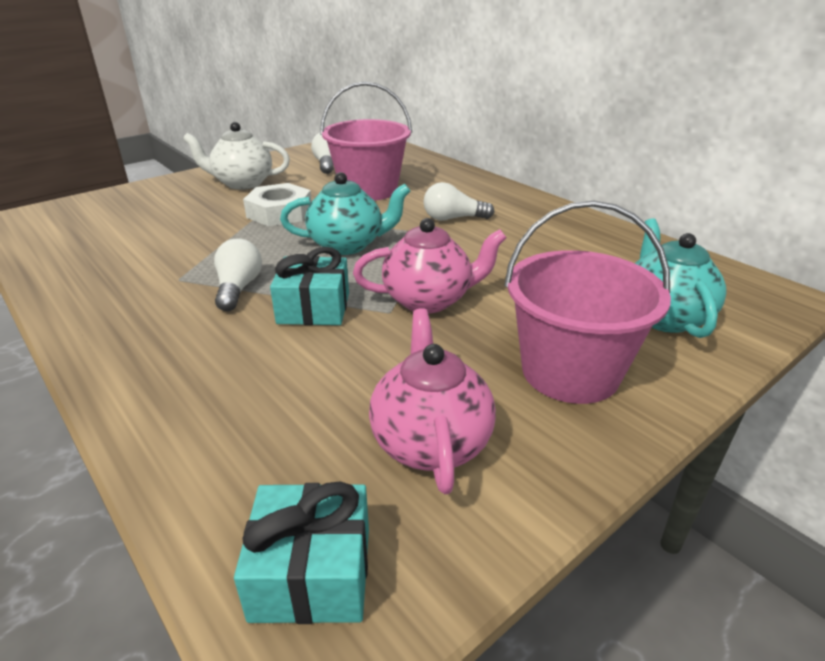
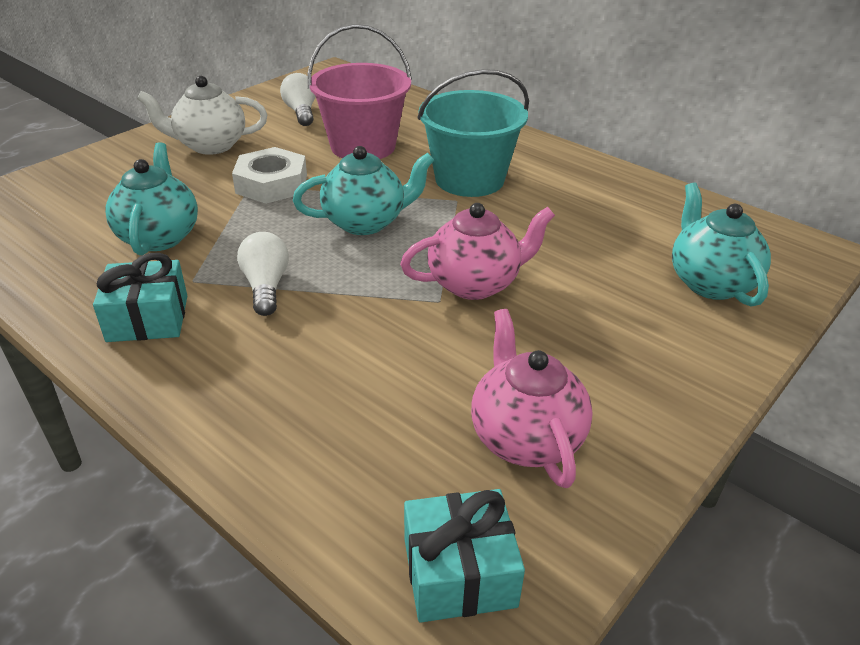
camera: 10 degrees left, 5 degrees up
(168, 245) = (159, 236): none -> turquoise teapot
(314, 308) = (358, 303): turquoise gift -> turquoise gift (148, 318)
(453, 218) = (469, 179): white light bulb -> turquoise bucket
(570, 372) = (635, 351): pink bucket -> none

